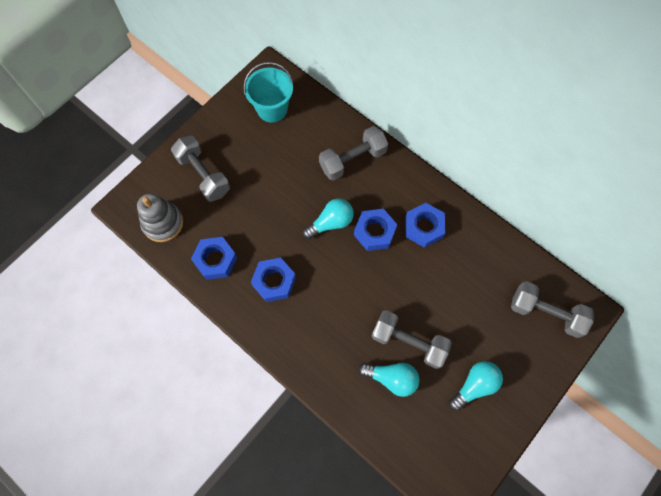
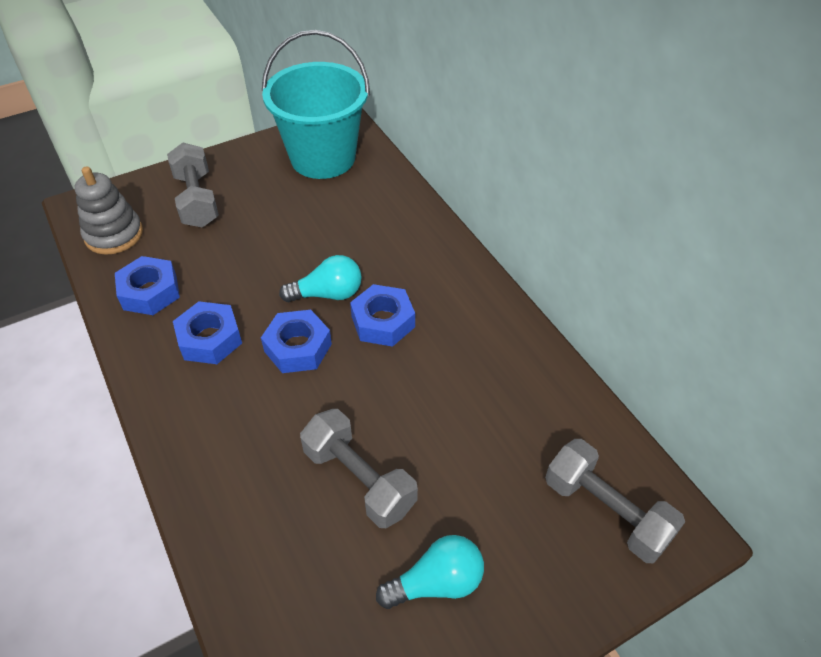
camera: 20 degrees right, 20 degrees down
(272, 109) = (323, 158): turquoise bucket -> turquoise bucket, size x1.57
(352, 160) = (396, 233): grey dumbbell -> none
(392, 378) = (306, 523): turquoise light bulb -> none
(423, 227) = (457, 336): blue nut -> blue nut (298, 347)

